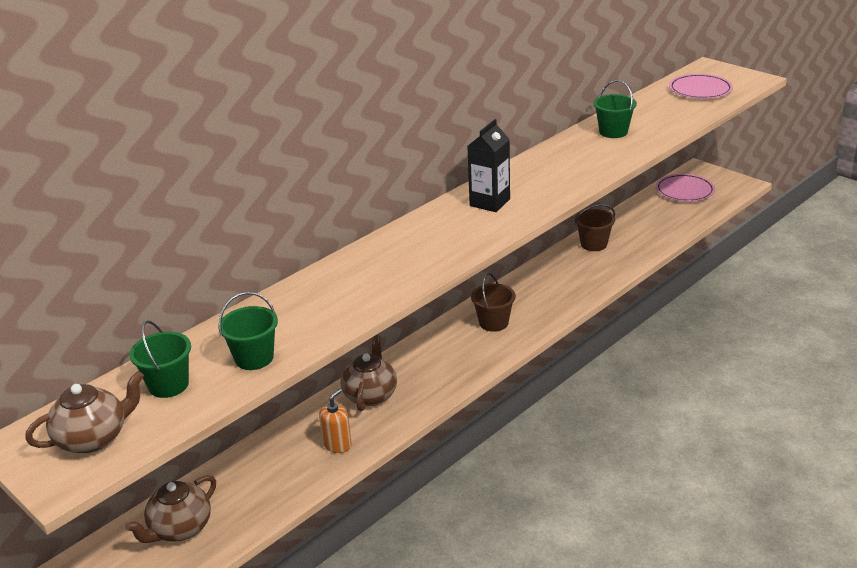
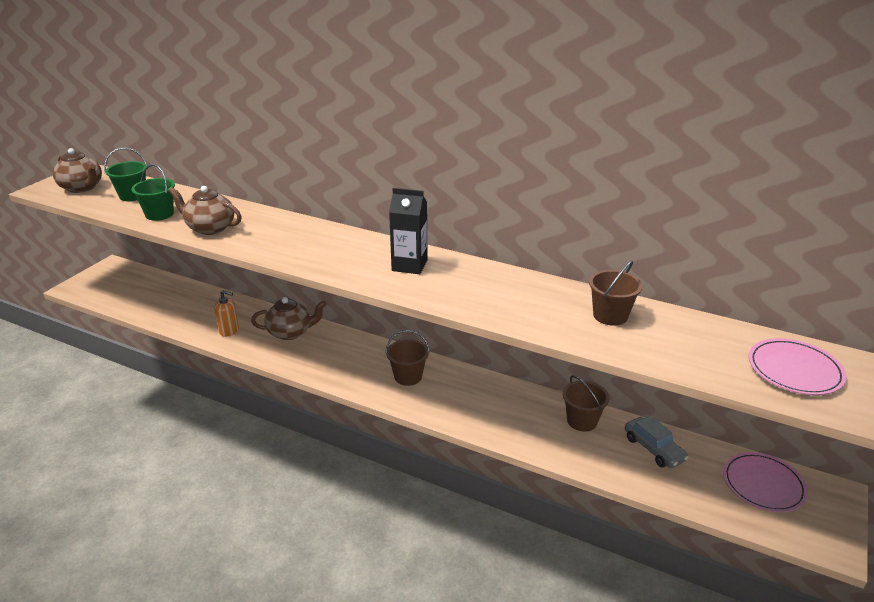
camera: 70 degrees right, 0 degrees up
(180, 529) = (146, 291): brown teapot -> brown teapot (210, 228)
(613, 132) = (610, 315): green bucket -> brown bucket
(636, 221) = (653, 449): none -> grey car

